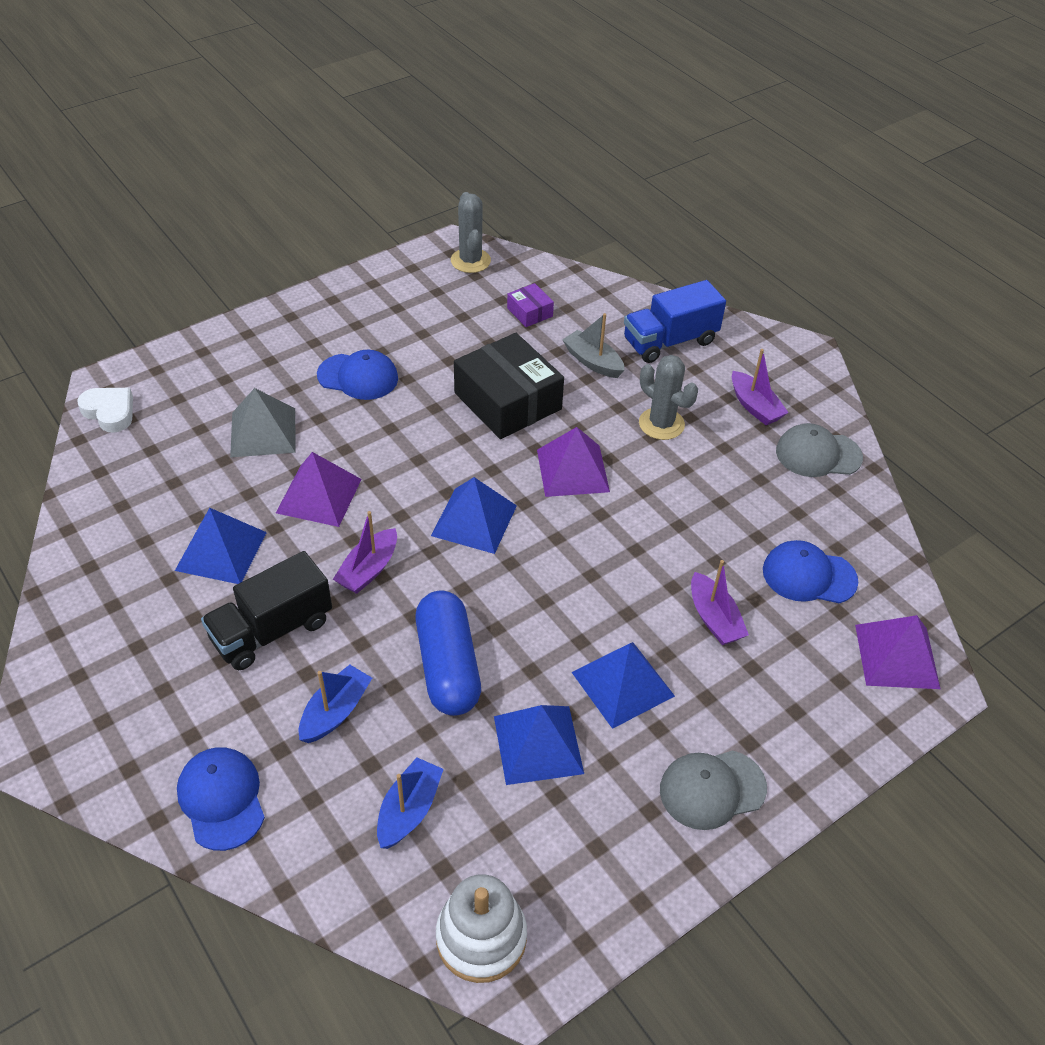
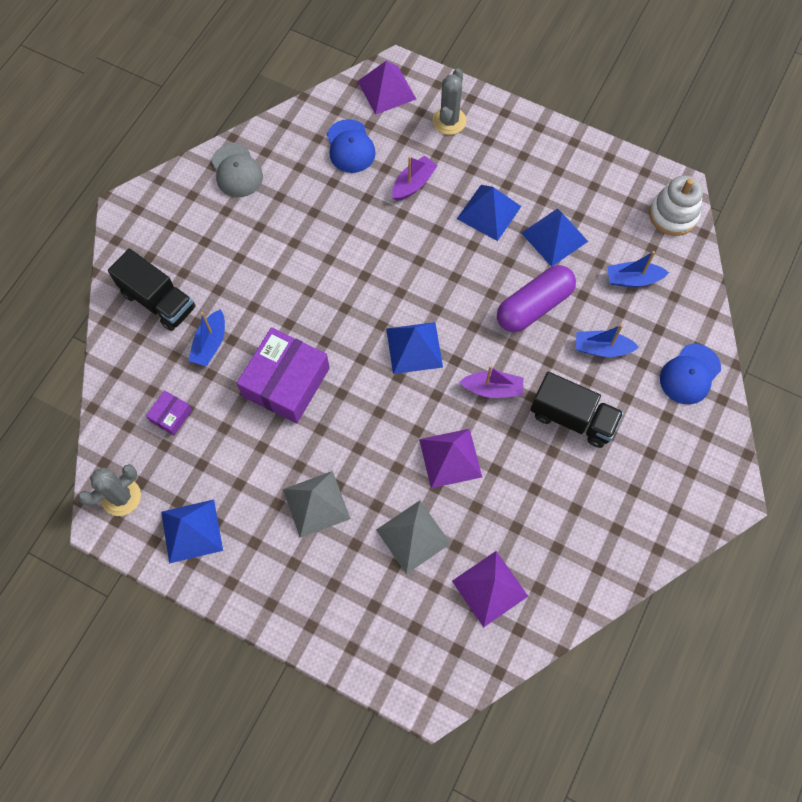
camera: 115 degrees left, 20 degrees up
(110, 412) = (458, 671): white heart -> none
(221, 551) = (534, 490): blue pyramid -> blue pyramid (192, 530)
(358, 377) = (316, 503): blue cap -> grey pyramid
(448, 666) = (534, 306): blue capsule -> purple capsule
(507, 401) = (286, 382): black box -> purple box
(573, 470) = (333, 308): purple pyramid -> purple pyramid (489, 588)
(593, 362) = (210, 343): grey boat -> blue boat
(661, 424) = (256, 272): grey cactus -> grey cactus (449, 121)
(670, 341) = (158, 301): blue truck -> black truck
(712, 789) = (528, 148): grey cap -> none
(754, 406) = (206, 222): purple boat -> none

